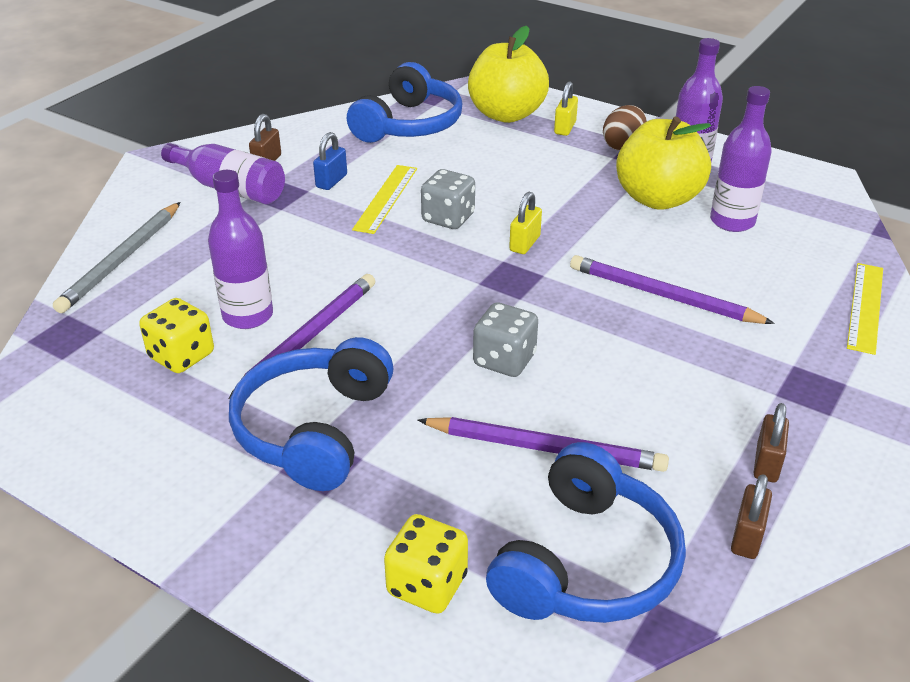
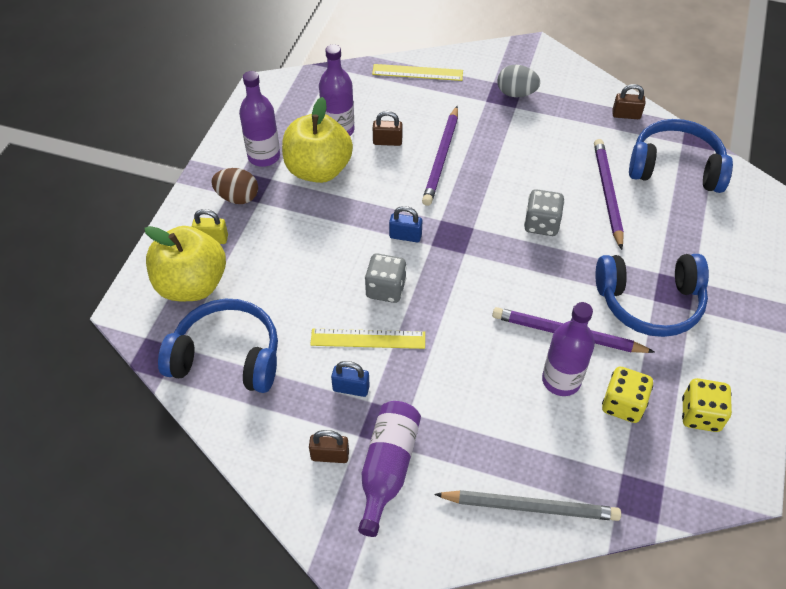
camera: 105 degrees left, 15 degrees up
(427, 585) = (724, 223): yellow dice -> yellow dice (700, 415)
(524, 243) = (405, 236): yellow padlock -> blue padlock
(766, 463) = (572, 109): brown padlock -> brown padlock (387, 141)
(813, 403) = (516, 93): none -> grey egg

